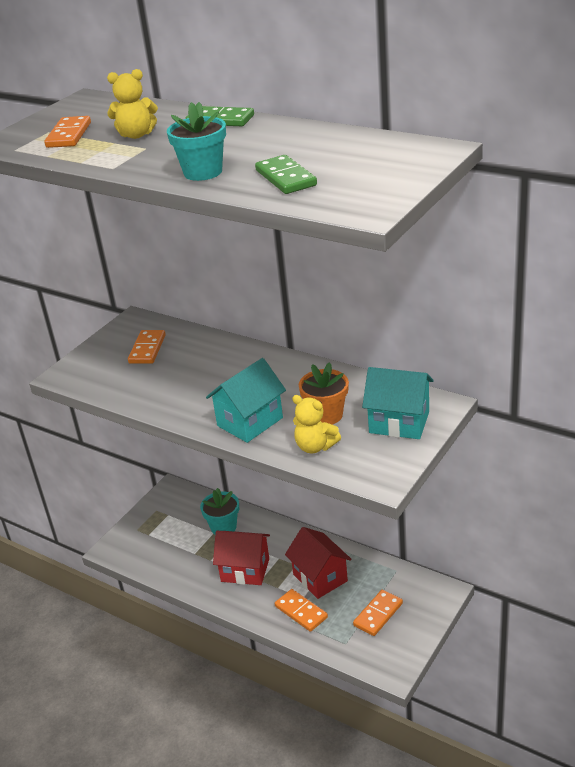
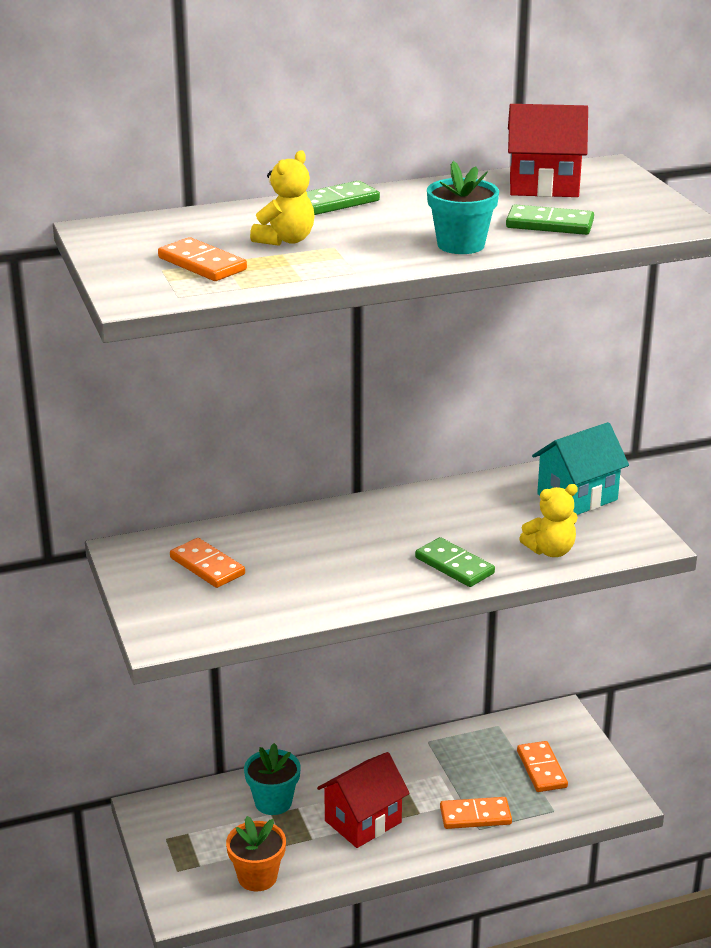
camera: 55 degrees left, 5 degrees down
(250, 422) = (454, 565): turquoise house -> green domino
(320, 578) = (444, 777): red house -> red house (543, 186)
(326, 415) = (509, 524): orange flower pot -> orange flower pot (257, 877)

